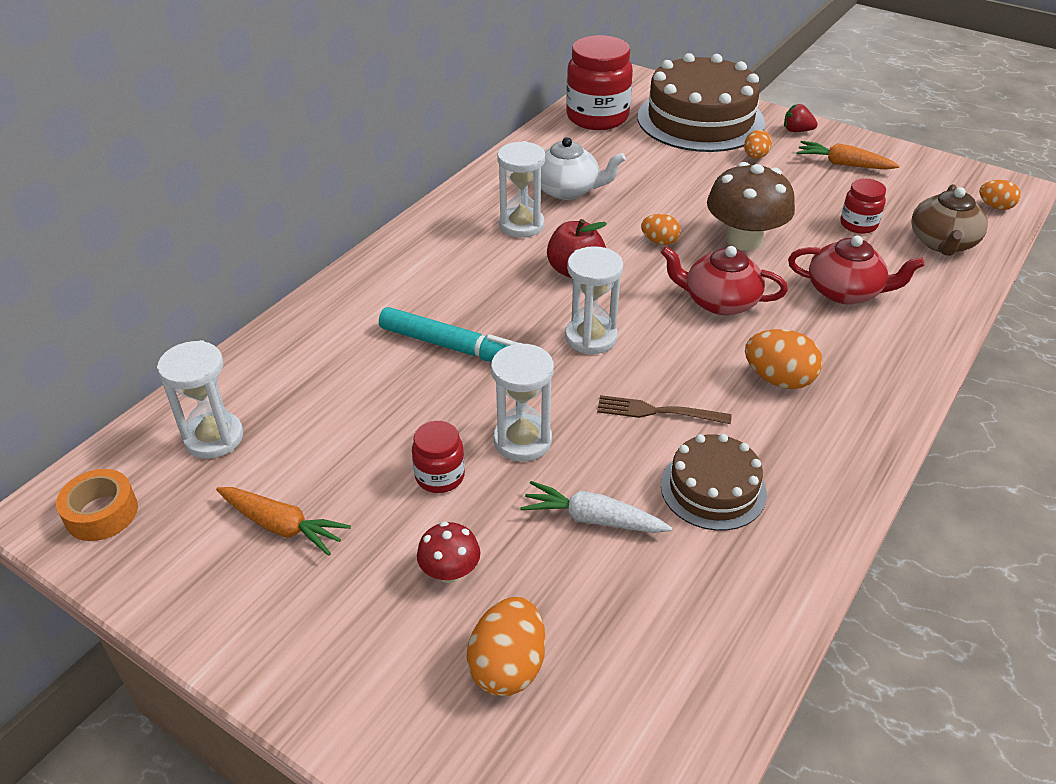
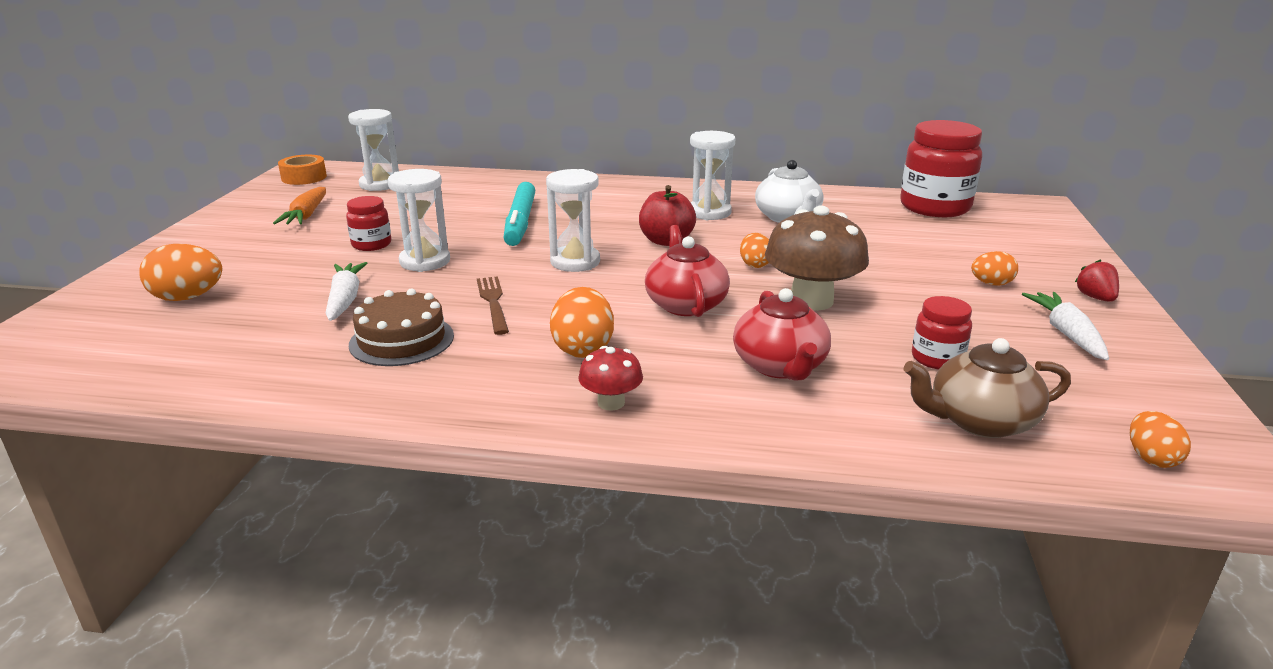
camera: 65 degrees right, 15 degrees down
(450, 572) = (276, 265): red mushroom -> red mushroom (611, 403)
(700, 120) = (1019, 248): brown cake -> none
(843, 164) = (1066, 334): orange carrot -> white carrot

